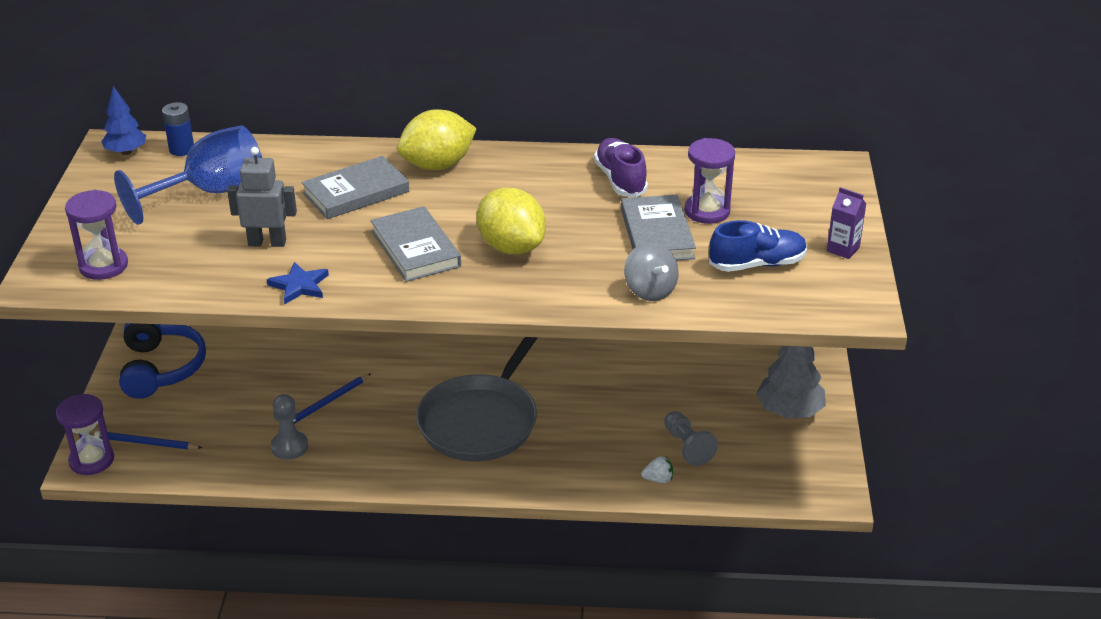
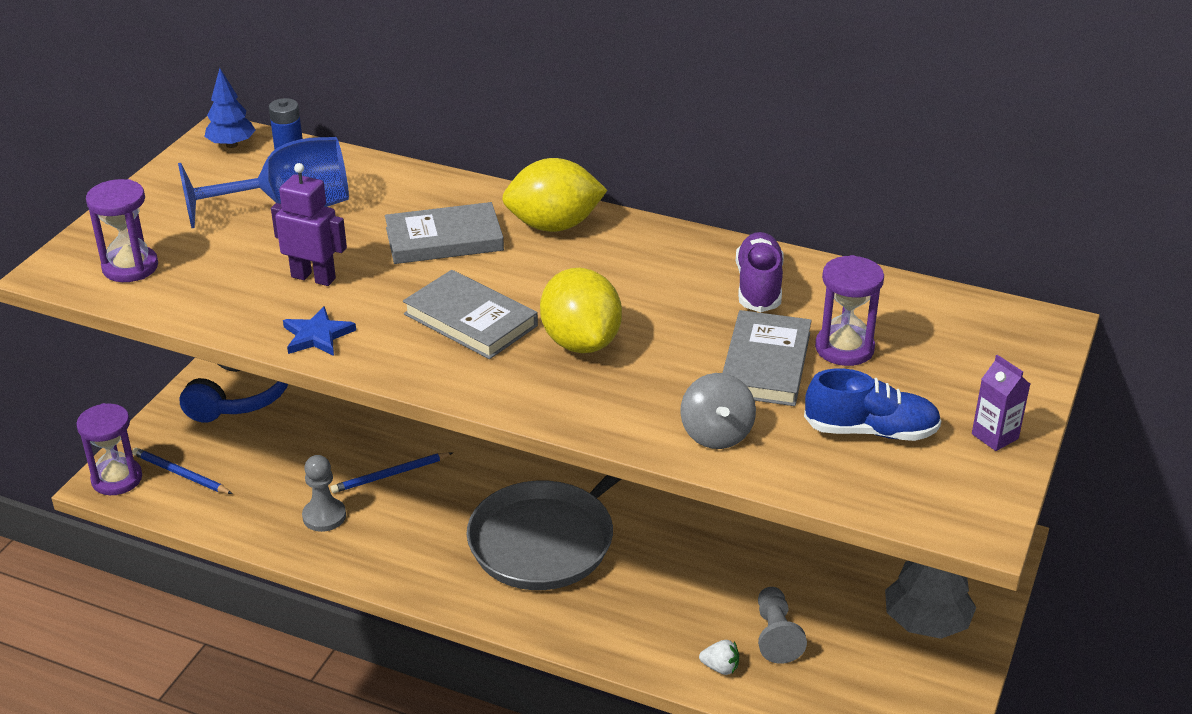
camera: 20 degrees right, 0 degrees up
(267, 242) = (313, 277): grey robot -> purple robot
(415, 249) = (470, 320): grey book -> grey book turned 45 degrees counterclockwise

